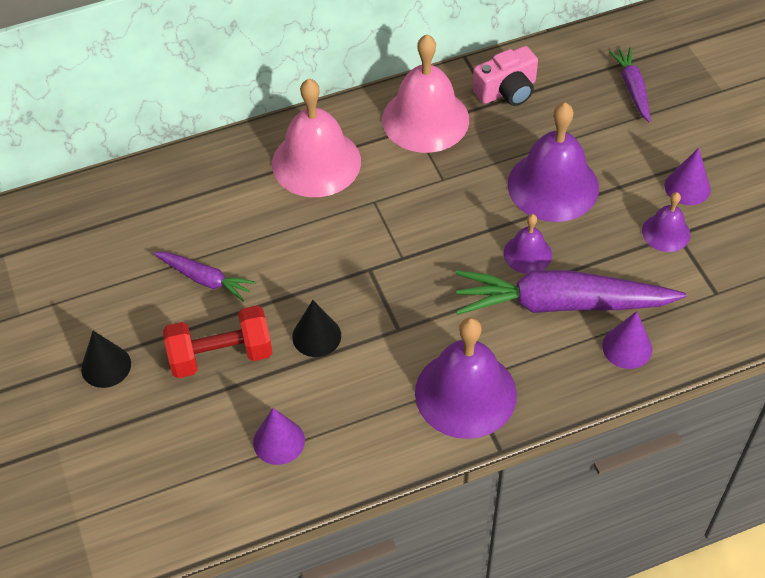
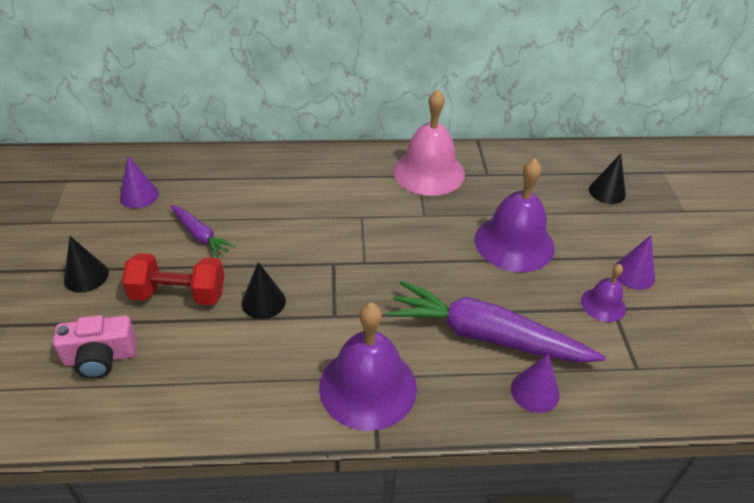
camera: 15 degrees right, 10 degrees down
(279, 441) = (184, 377): purple cone -> purple cone (139, 195)
(316, 162) = (330, 179): pink bell -> none
(507, 91) = (502, 169): pink camera -> pink camera (100, 357)
(527, 254) = (472, 288): purple bell -> none
(632, 89) = (607, 192): purple carrot -> black cone

